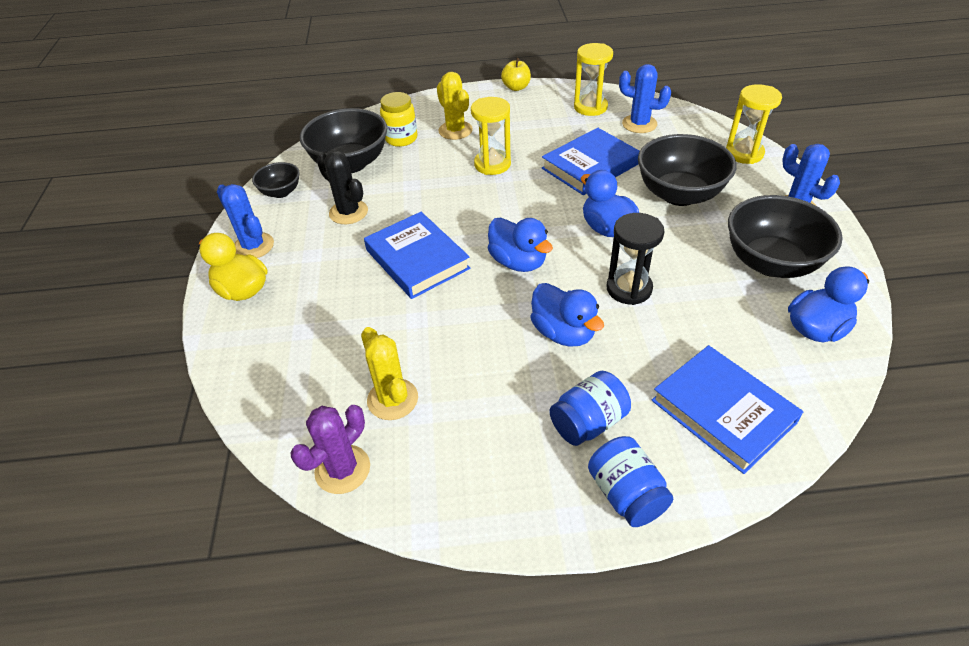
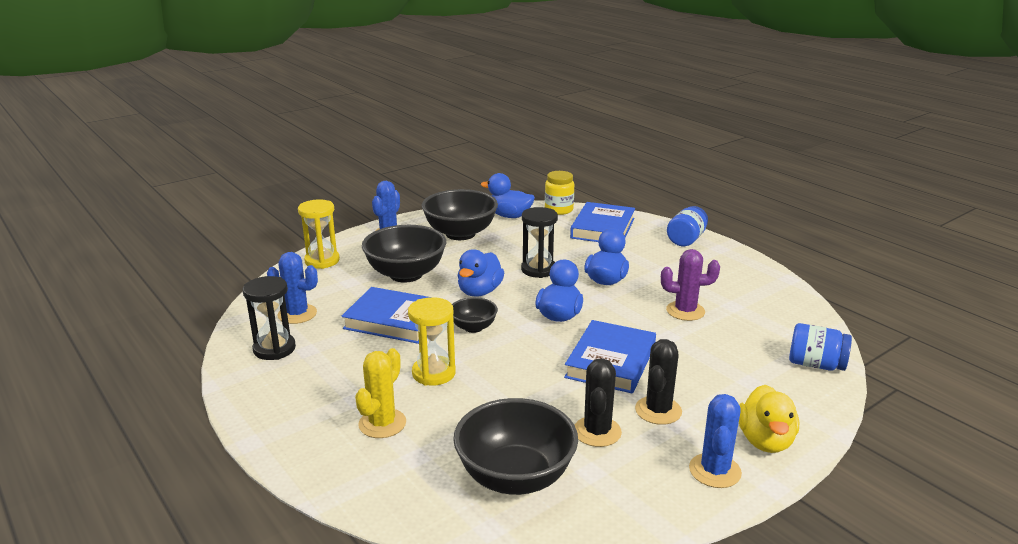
camera: 125 degrees left, 20 degrees down
(281, 192) = (620, 506): black bowl -> black bowl (473, 327)
(334, 253) = (658, 410): none -> black cactus
(342, 469) = (803, 315): purple cactus -> purple cactus (685, 311)
(392, 399) = (739, 318): yellow cactus -> none
(401, 138) = (430, 460): yellow jar -> yellow jar (559, 210)
(516, 87) = (245, 414): yellow apple -> none
(588, 422) = (660, 257): blue jar -> blue jar (815, 364)
(590, 107) = (274, 349): yellow hourglass -> black hourglass
(639, 124) = (297, 314): blue cactus -> blue cactus turned 60 degrees counterclockwise

